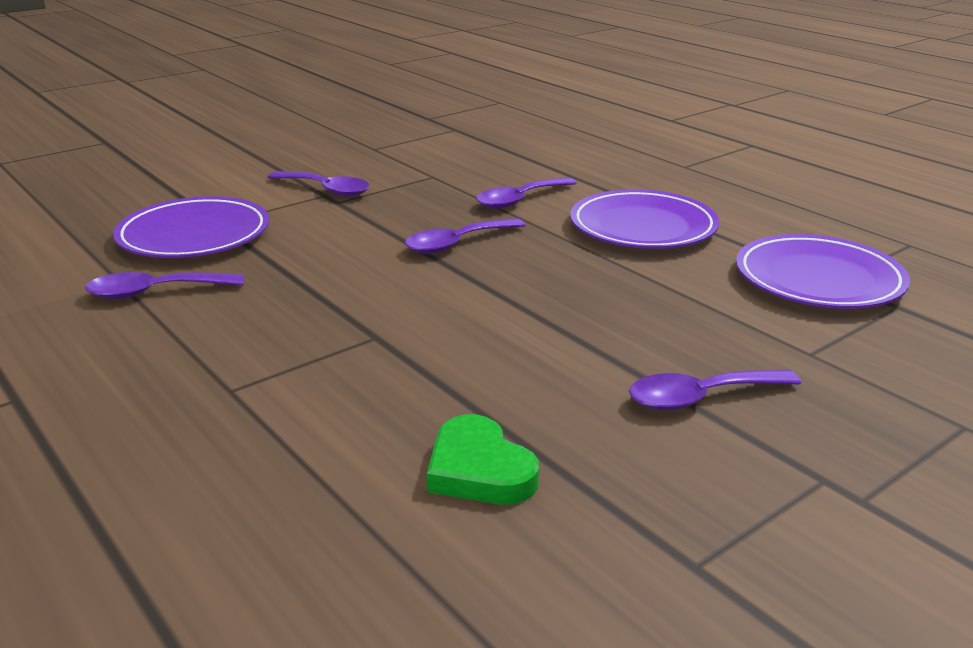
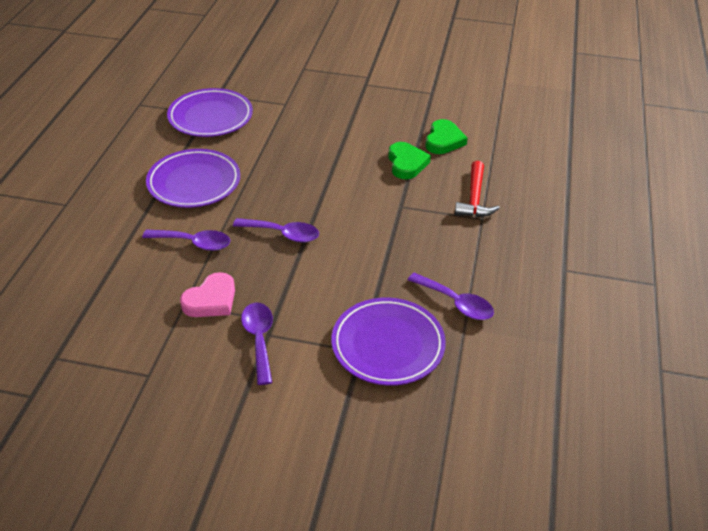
camera: 130 degrees left, 15 degrees up
(279, 409) = (474, 198): none -> red hammer
(416, 186) = (211, 300): none -> pink heart
(468, 390) = (406, 163): none -> green heart
(701, 397) = (346, 116): purple spoon -> none

